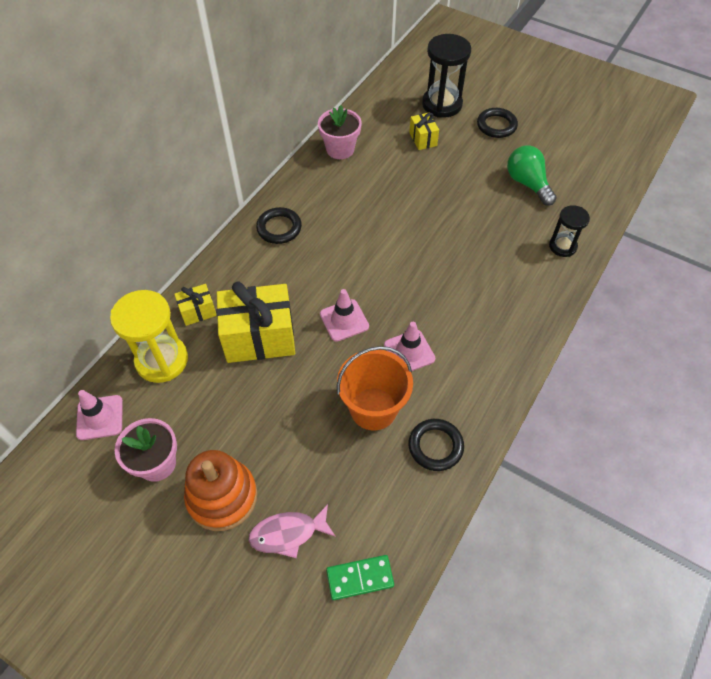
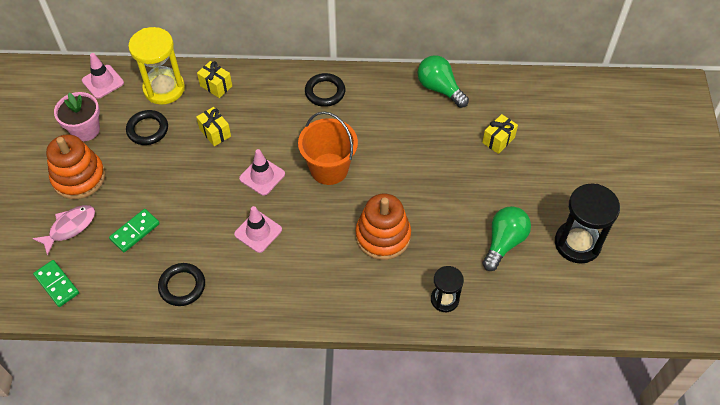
camera: 60 degrees right, 0 degrees up
(259, 337) = (215, 133): yellow gift -> yellow gift, size x0.49
(288, 533) = (70, 227): pink fish -> pink fish turned 90 degrees clockwise
(338, 465) = (135, 231): none -> green domino
(340, 149) = (439, 89): pink flower pot -> green light bulb
(373, 408) = (193, 231): orange bucket -> orange bucket (329, 169)
(442, 104) = (556, 134): black hourglass -> black hourglass (577, 243)
(473, 258) = (383, 236): none -> orange stacking toy
(496, 125) = (562, 188): black ring -> black ring (147, 129)

